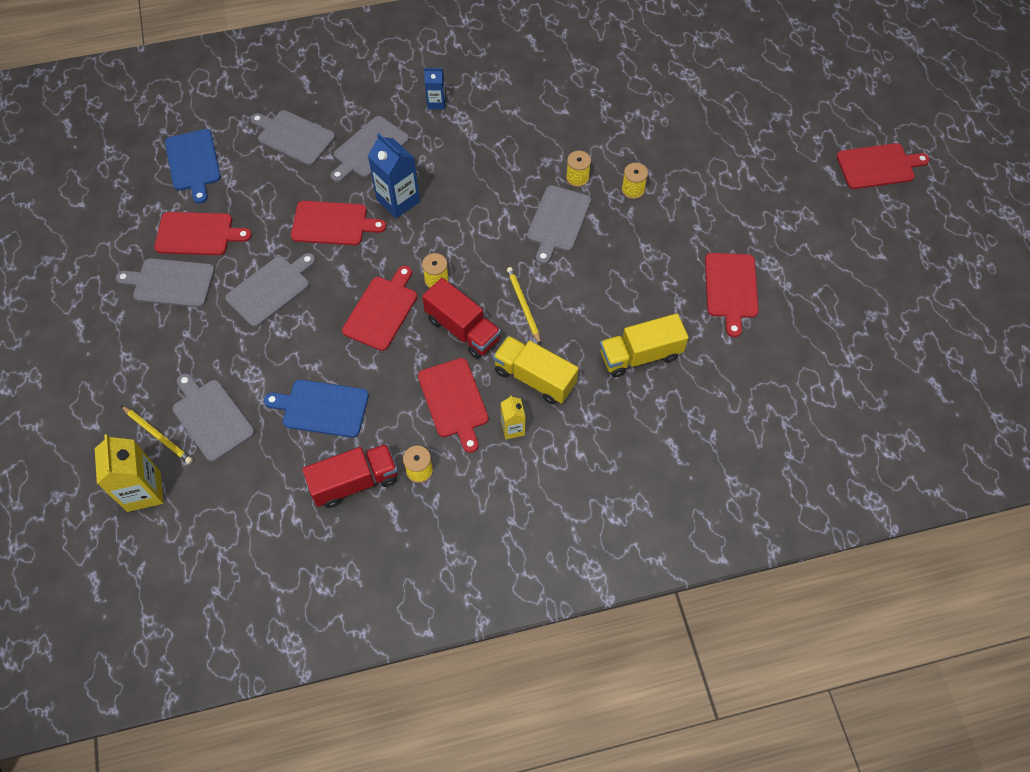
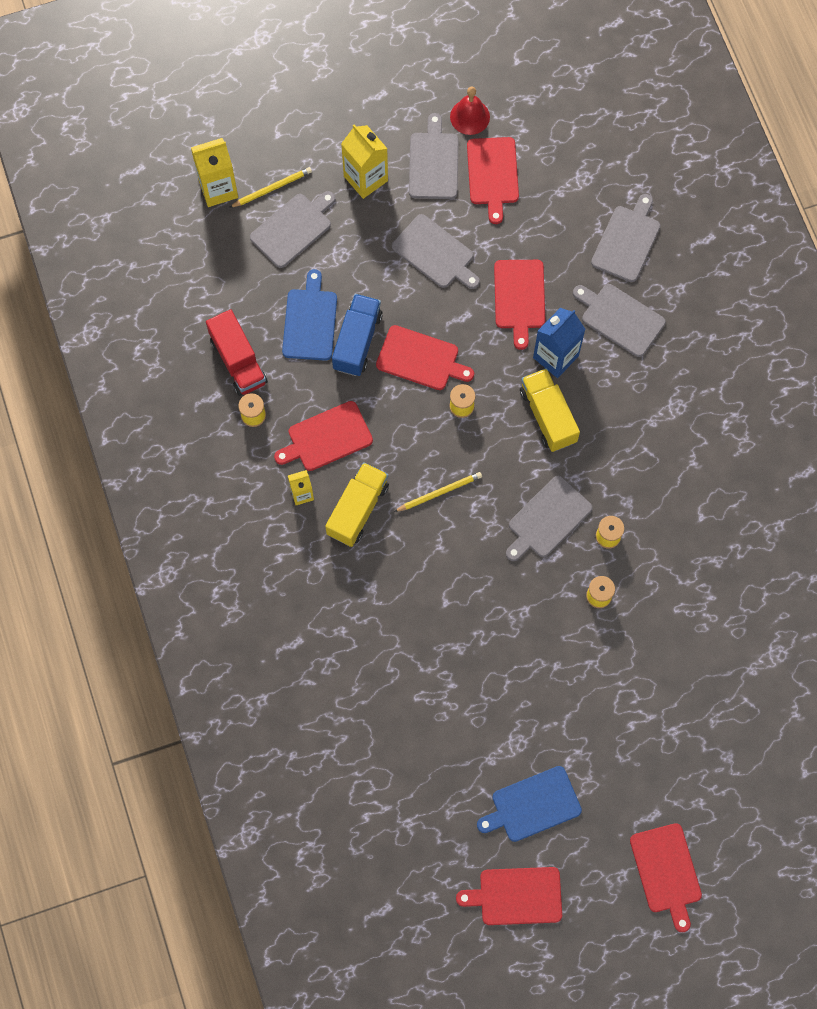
camera: 85 degrees right, 10 degrees up
(129, 248) = (470, 116): none -> red bell
(158, 435) = (272, 188): yellow pencil -> yellow pencil turned 150 degrees counterclockwise
(171, 345) = (365, 178): none -> yellow carton
(193, 163) = (580, 151): blue cutting board -> blue cutting board (532, 805)
(352, 365) = (357, 341): none -> blue truck
(436, 103) = (694, 379): blue carton -> none
(462, 329) = (406, 437): red truck -> none
(557, 221) = (547, 519): grey cutting board -> grey cutting board turned 60 degrees counterclockwise
(640, 355) = (392, 610): yellow truck -> yellow truck (548, 416)
(731, 289) = (480, 701): red cutting board -> red cutting board (516, 896)

